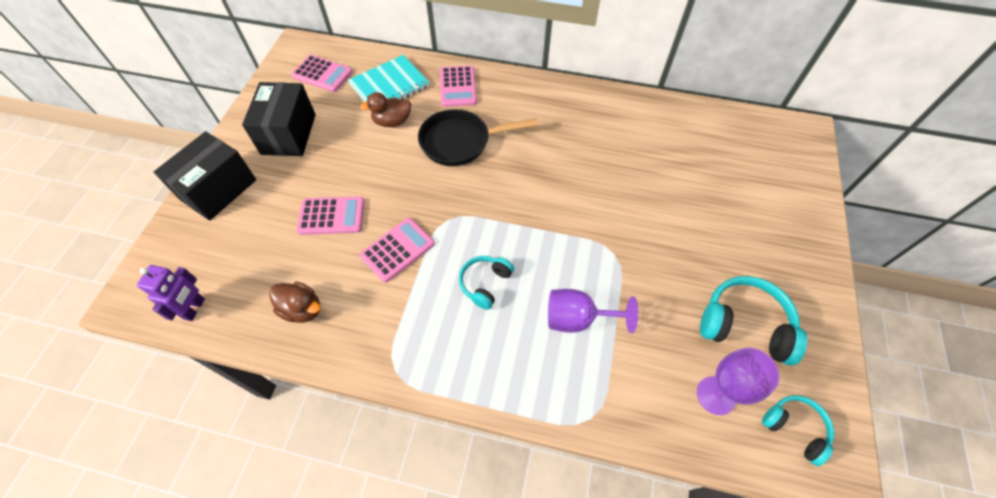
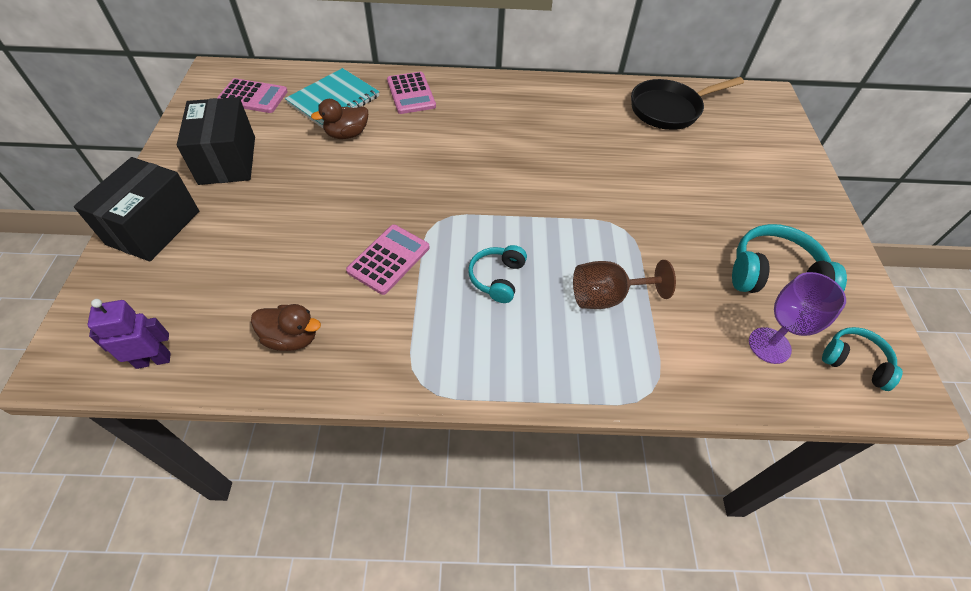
camera: 15 degrees left, 5 degrees down
(194, 309) = (153, 360): purple robot -> purple robot turned 105 degrees counterclockwise
(331, 216) = (301, 236): pink calculator -> none
(460, 142) = (429, 145): black pan -> black pan (669, 109)
(577, 319) = (607, 297): purple goblet -> brown goblet

